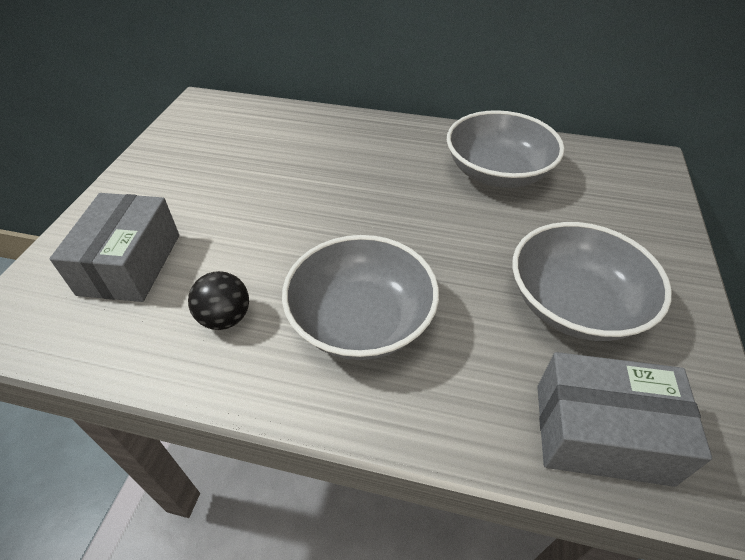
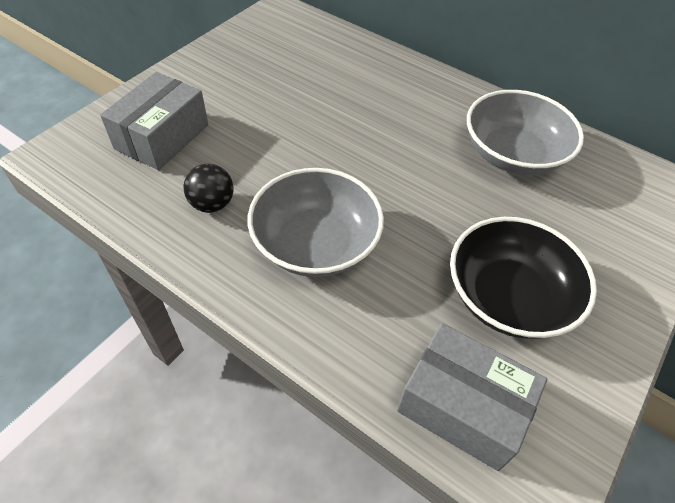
camera: 20 degrees right, 5 degrees up
(574, 304) = (508, 297): grey bowl -> black bowl

